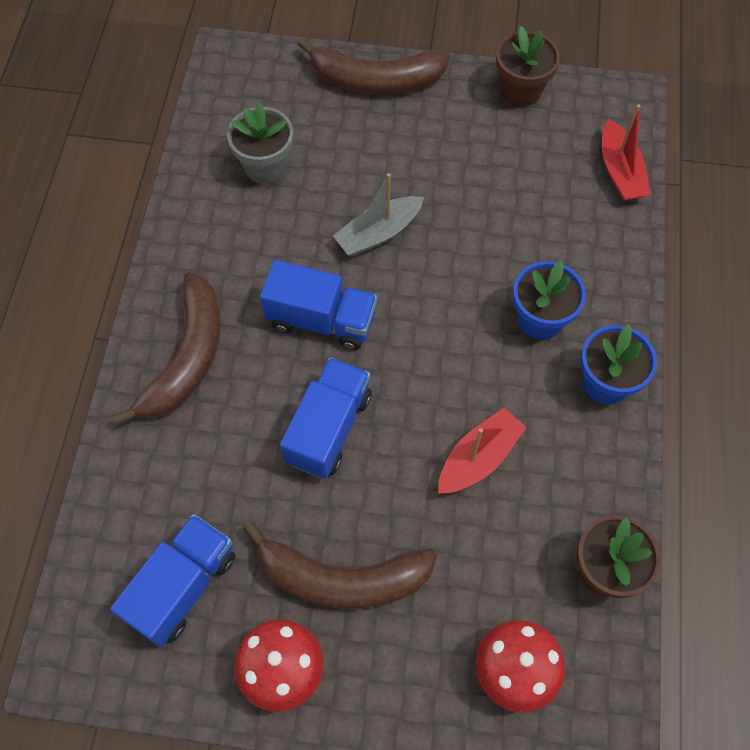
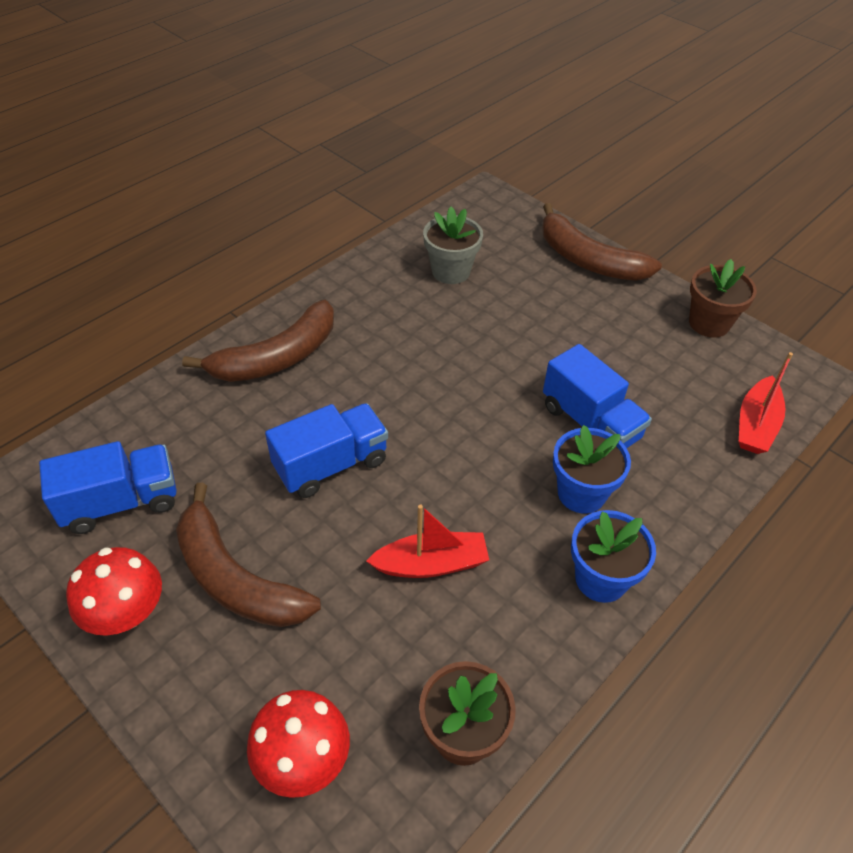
camera: 35 degrees right, 15 degrees down
(321, 320) = (397, 389): blue truck -> blue truck (590, 422)
(378, 233) = (497, 357): grey boat -> none

